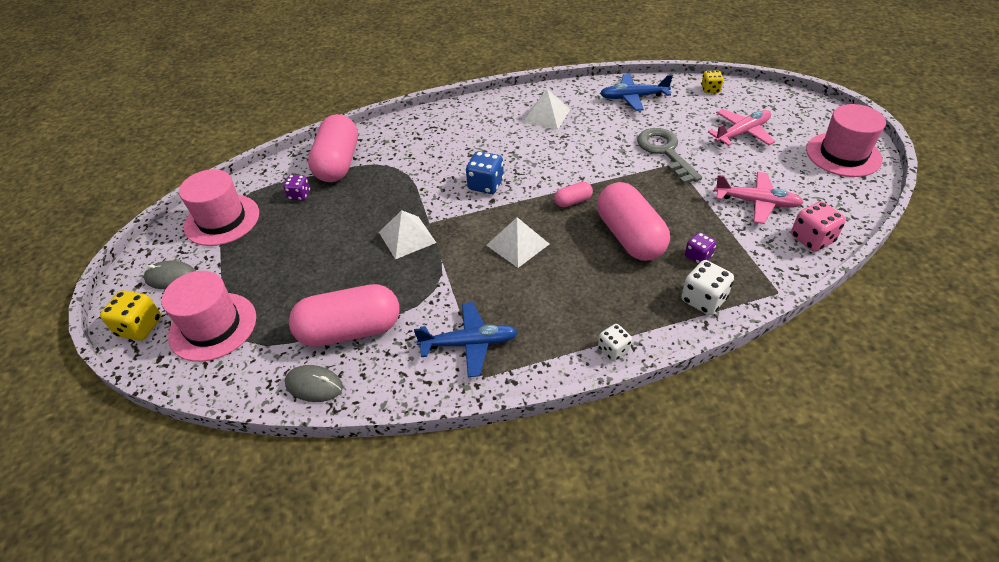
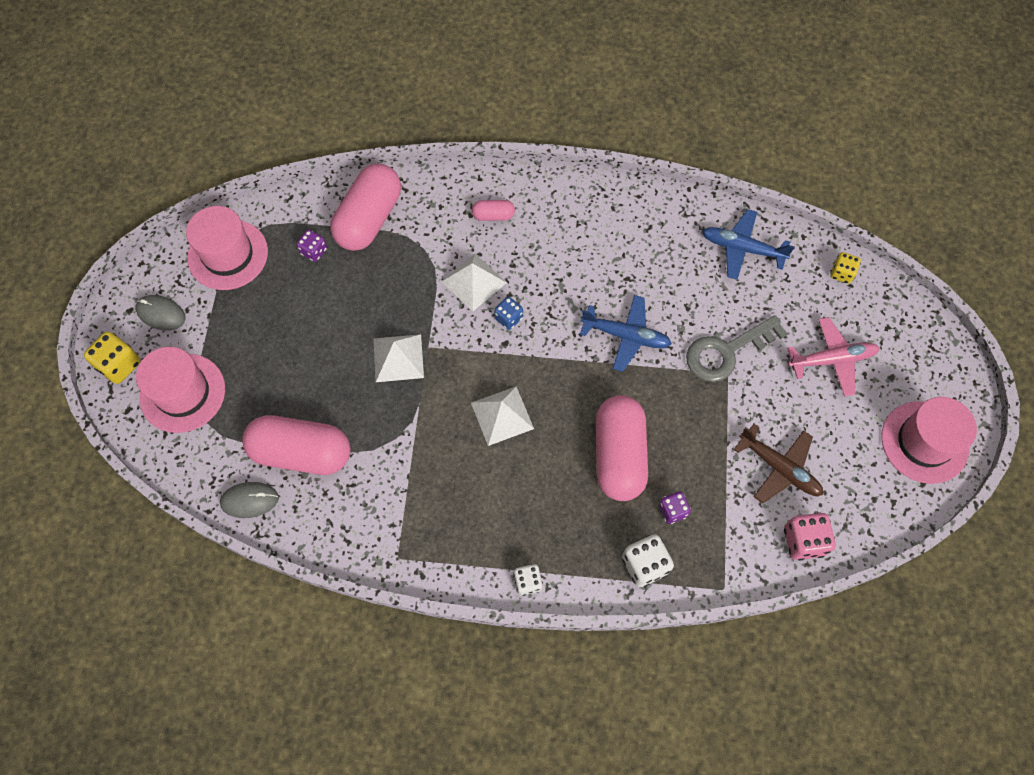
camera: 20 degrees right, 20 degrees up
(314, 385) = (249, 500): grey mouse -> grey mouse turned 45 degrees counterclockwise
(469, 344) = (401, 516): blue plane -> blue plane (625, 336)
(486, 185) = (508, 318): blue dice -> blue dice, size x0.64
(546, 115) = (626, 237): white pyramid -> white pyramid (474, 282)
(573, 201) = (587, 381): pink capsule -> pink capsule (493, 215)
(665, 152) = (726, 352): grey key -> grey key turned 120 degrees counterclockwise
(756, 202) = (779, 468): pink plane -> brown plane

